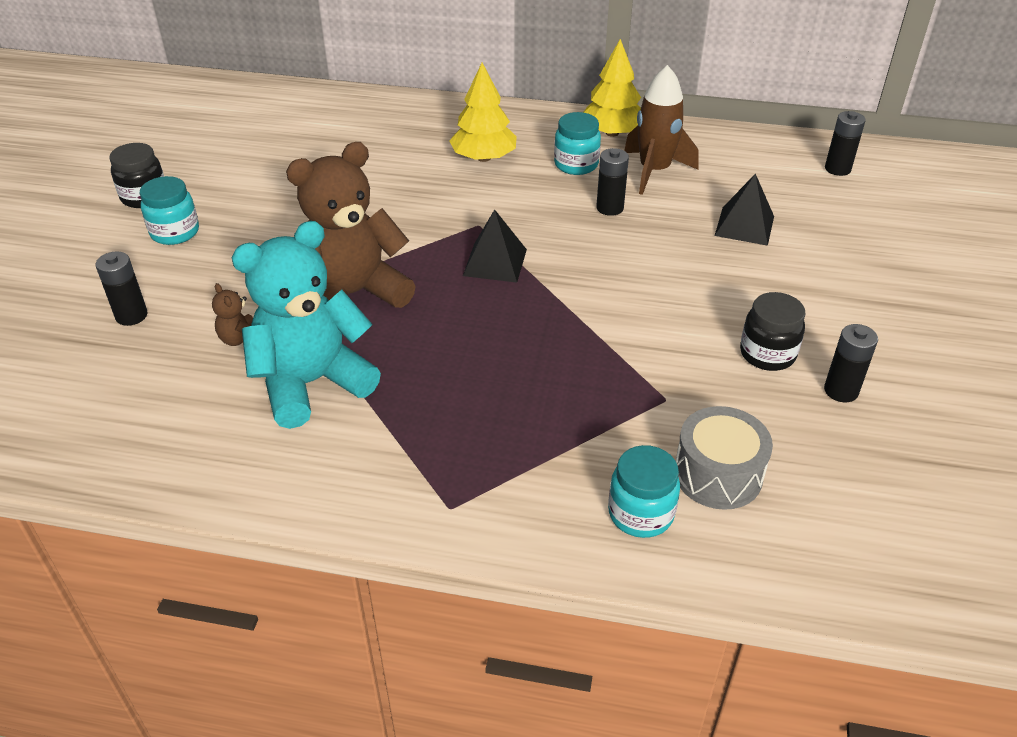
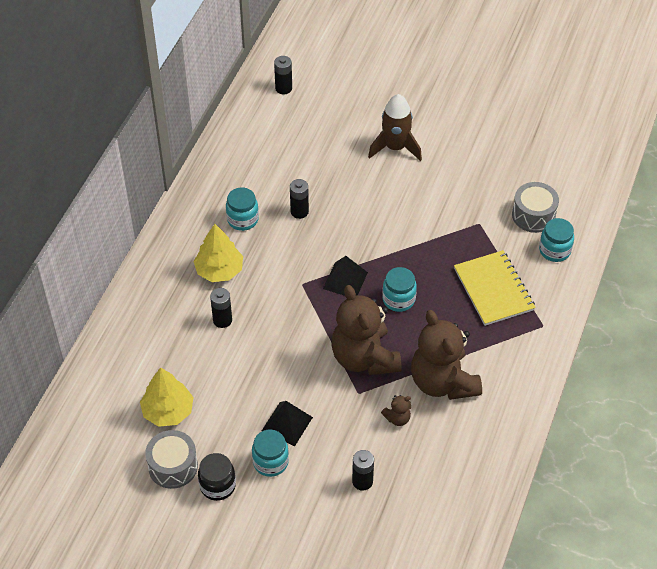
camera: 80 degrees left, 10 degrees up
(177, 163) = (173, 466): none -> grey drum
(312, 383) = (443, 382): turquoise teddy bear -> brown teddy bear
(471, 319) = (398, 299): none -> turquoise jar
(519, 430) = (493, 289): none -> yellow notebook
(612, 133) = (206, 192): yellow tree -> yellow tree (168, 411)
(654, 171) = (262, 179): brown rocket -> brown rocket (395, 147)
(744, 226) = (334, 150): black pyramid -> black pyramid (287, 423)
(767, 354) = (451, 172): black jar -> none
(841, 391) = (483, 151): black battery -> black battery (222, 320)

